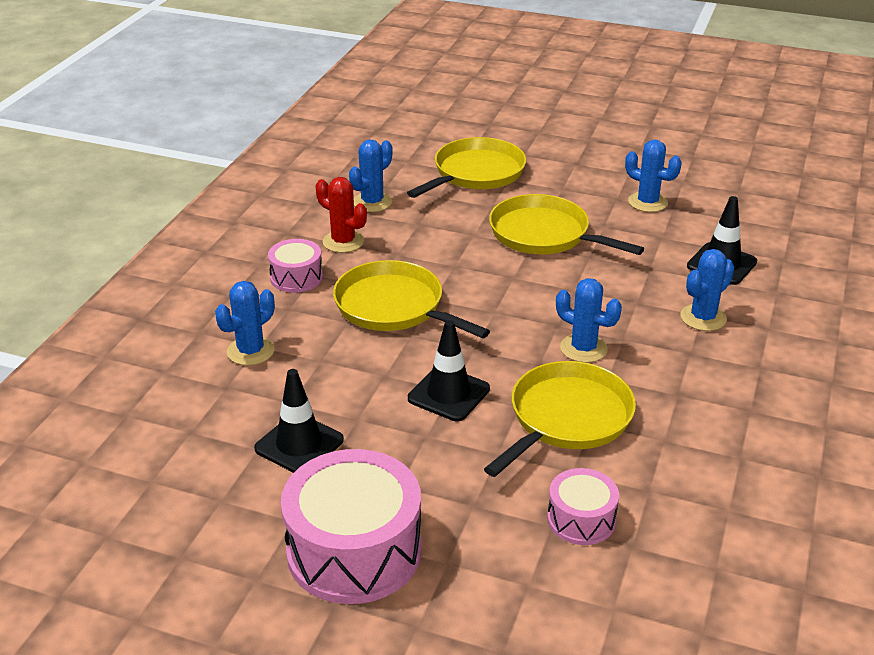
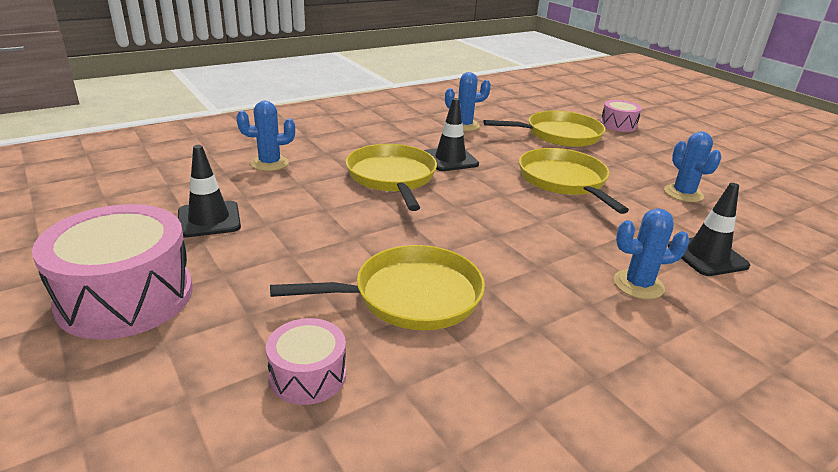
camera: 35 degrees right, 5 degrees down
(296, 277) = (357, 141): pink drum -> pink drum (618, 125)
(343, 242) = (414, 136): red cactus -> none
(448, 394) = (348, 238): black traffic cone -> black traffic cone (450, 159)
(583, 348) = (495, 258): blue cactus -> none

